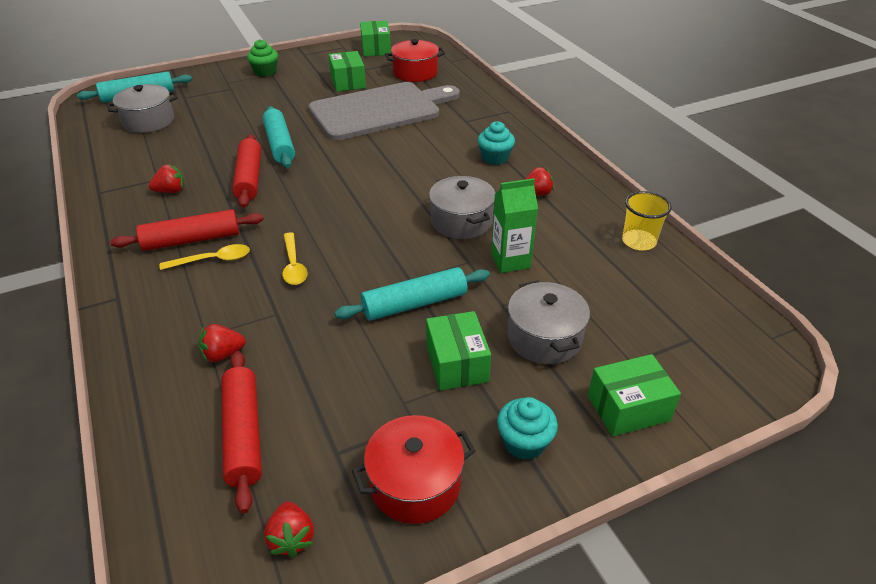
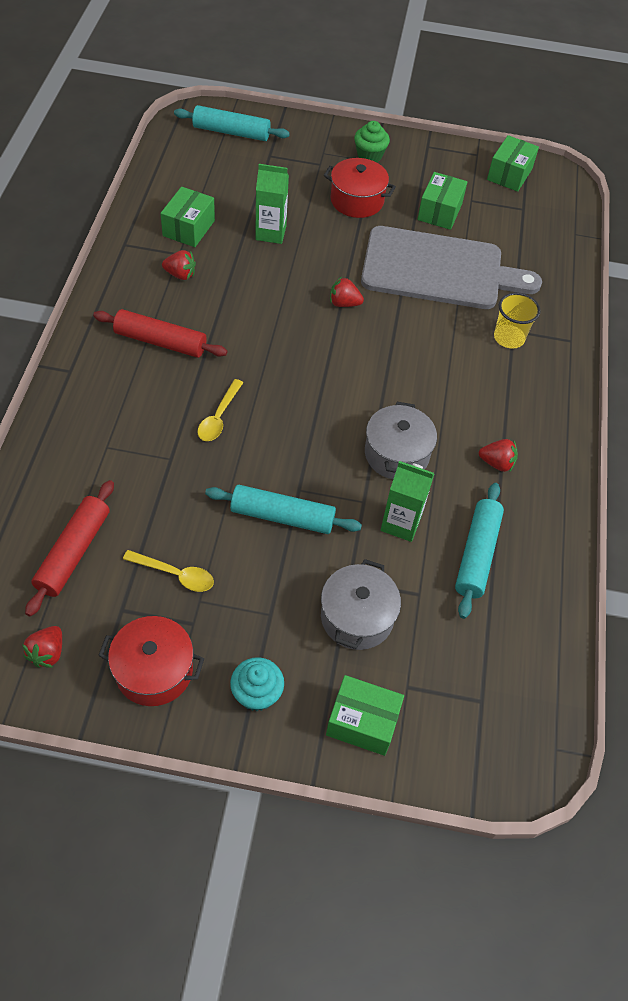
camera: 30 degrees right, 15 degrees up
(148, 121) = (218, 173): grey pot -> none
(213, 260) = (162, 374): yellow spoon -> yellow spoon (175, 574)
(223, 354) = (107, 473): red strawberry -> red strawberry (344, 303)
(228, 138) = (270, 233): none -> green carton
(249, 178) = (254, 295): red rolling pin -> none
(279, 144) = (310, 266): turquoise rolling pin -> turquoise rolling pin (477, 554)
(415, 73) = (521, 233): red pot -> red pot (357, 200)
(457, 363) = (267, 594): green box -> green box (189, 228)
(495, 158) = (498, 395): turquoise cupcake -> none
(638, 241) = (540, 576): yellow cup -> yellow cup (509, 338)

